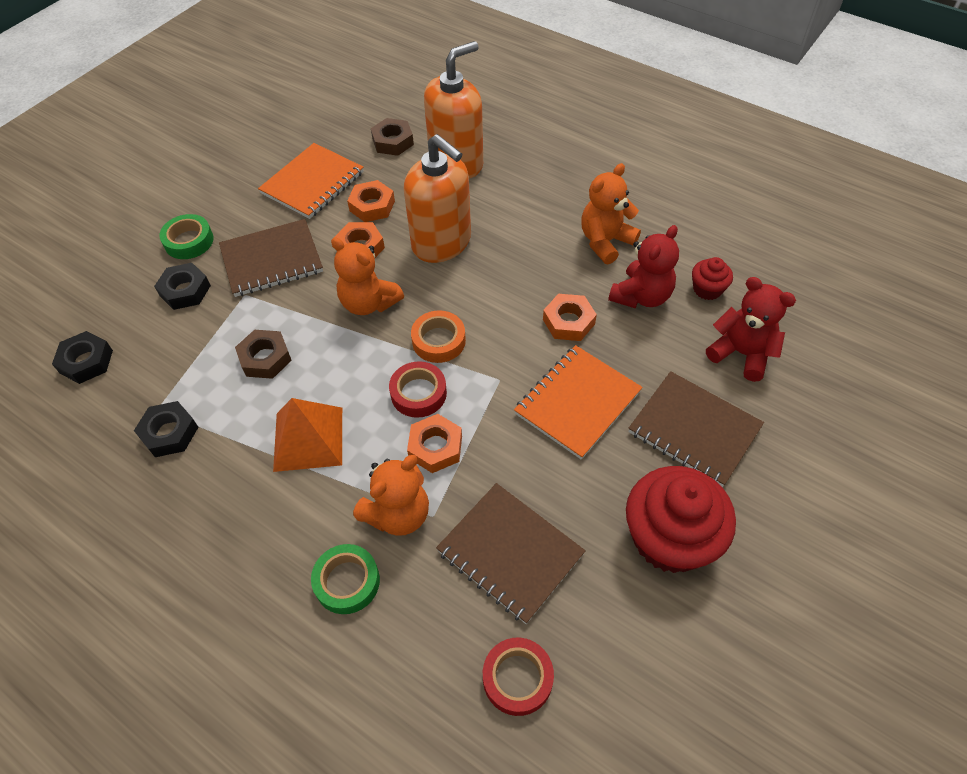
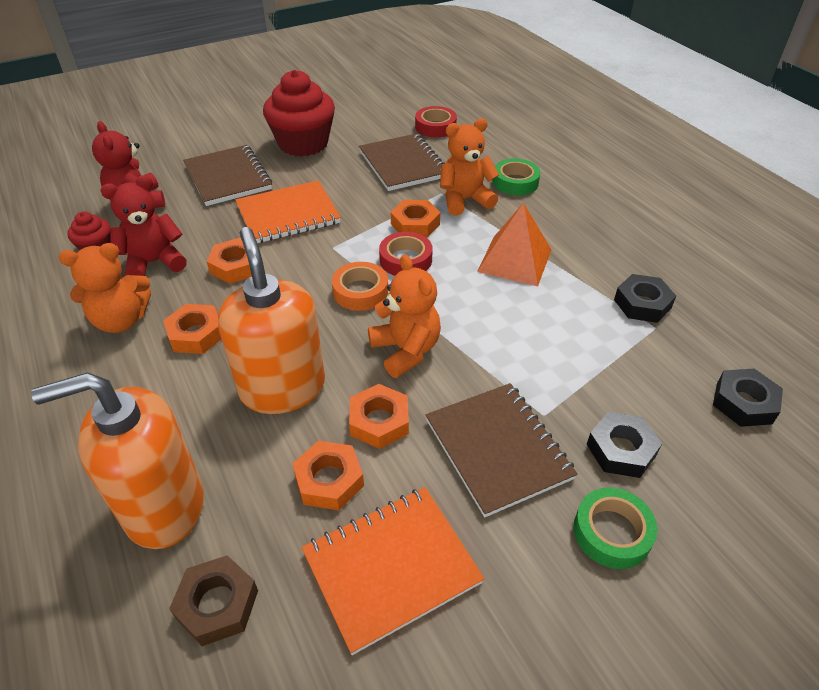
camera: 155 degrees left, 10 degrees down
(265, 358) = (536, 335): brown nut -> none
(272, 260) = (498, 449): brown notebook -> brown notebook turned 60 degrees clockwise
(538, 253) = (196, 334): none -> orange nut

